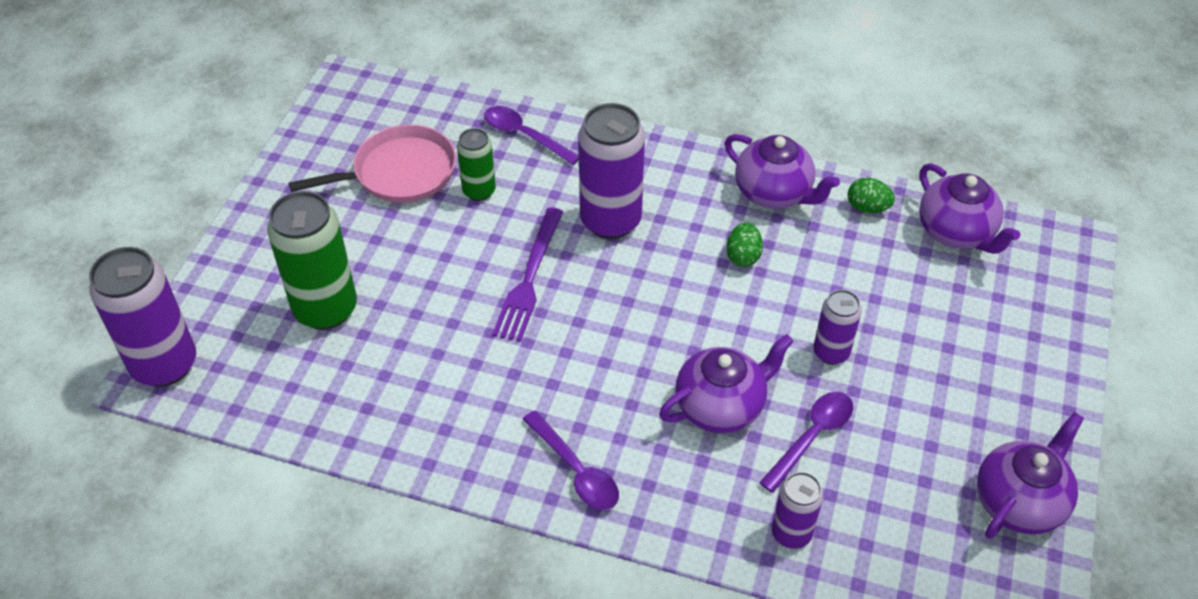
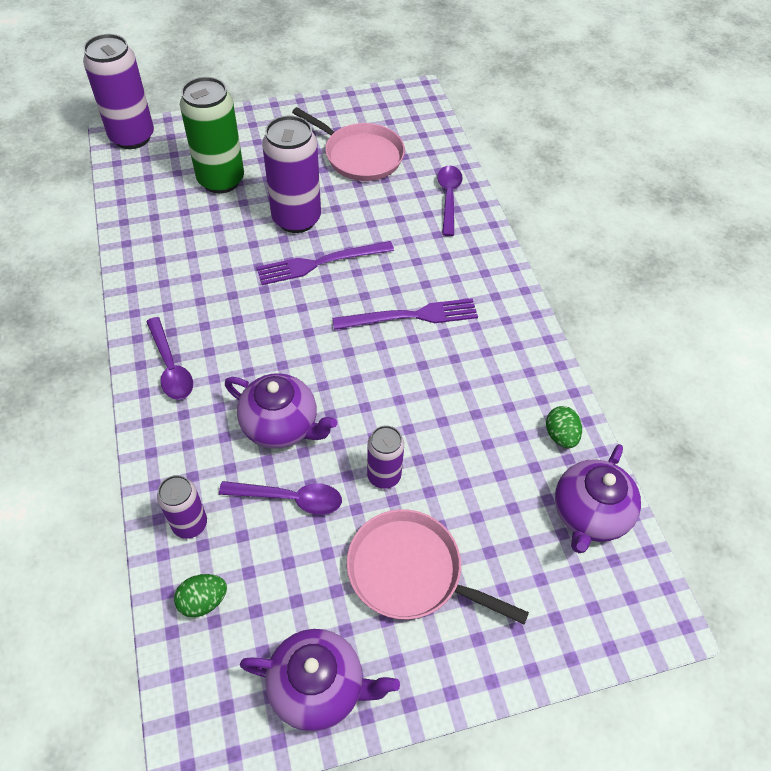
camera: 55 degrees right, 5 degrees up
(479, 191) = (377, 200): green can -> none
(576, 471) = (171, 367): purple spoon -> purple spoon turned 45 degrees counterclockwise
(610, 221) = (408, 281): purple can -> purple can (296, 219)
(657, 241) = (411, 316): none -> purple fork
(743, 256) = (438, 374): green egg -> green egg (203, 601)
(774, 193) = (521, 365): purple teapot -> none
(942, 382) = (410, 571): none -> pink pan

